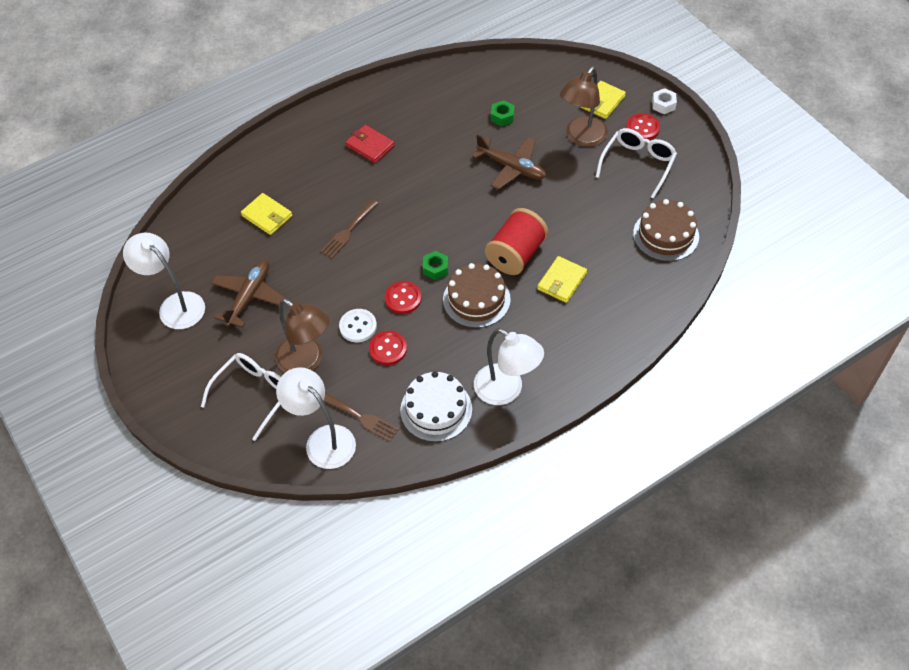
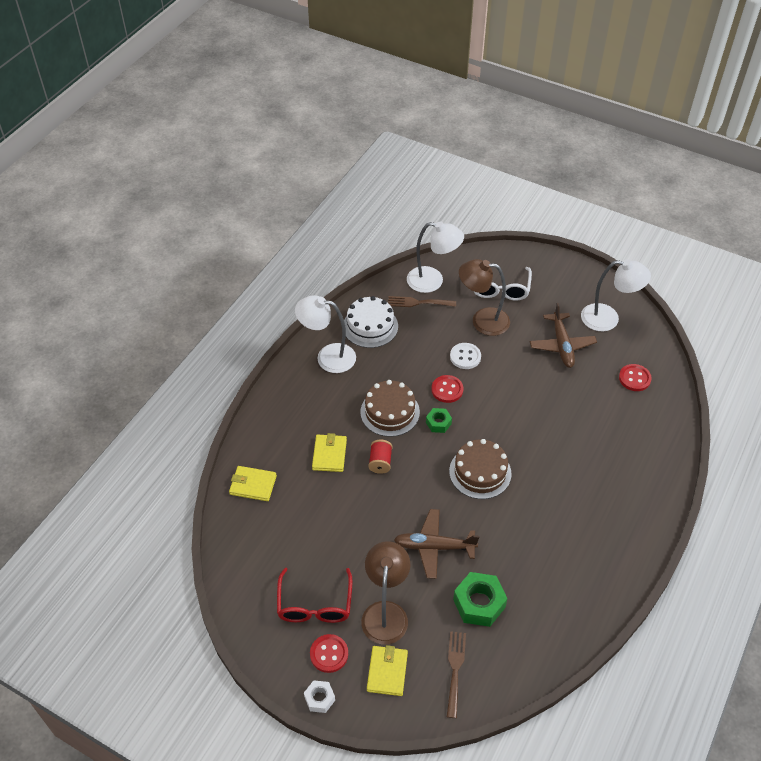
camera: 150 degrees right, 5 degrees down
(267, 216) = (607, 410): yellow wallet -> yellow wallet (253, 485)
(348, 231) = (531, 425): brown fork -> brown fork (455, 670)
(370, 146) = (579, 513): red wallet -> none
(388, 349) = (432, 350): red button -> red button (634, 378)
(502, 116) = (479, 603): green nut -> green nut, size x1.79
(516, 254) = (380, 462): red spool -> red spool, size x0.54
(638, 164) = (315, 604): white glasses -> red glasses
(666, 235) = (257, 536): brown cake -> brown cake (480, 472)

